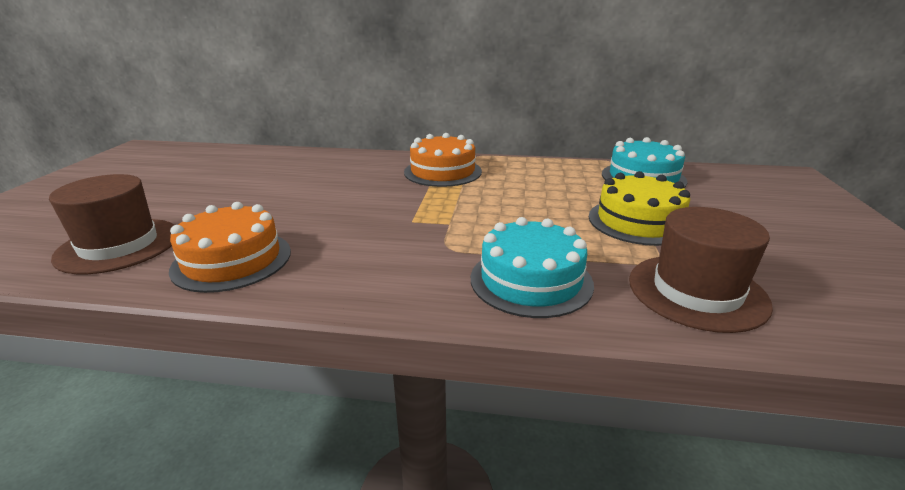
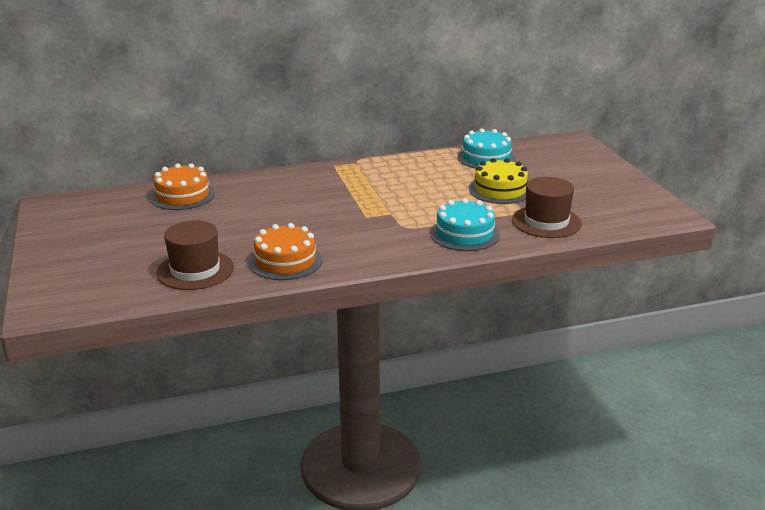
camera: 25 degrees left, 0 degrees up
(443, 172) = (347, 178): orange cake -> orange cake (182, 196)

